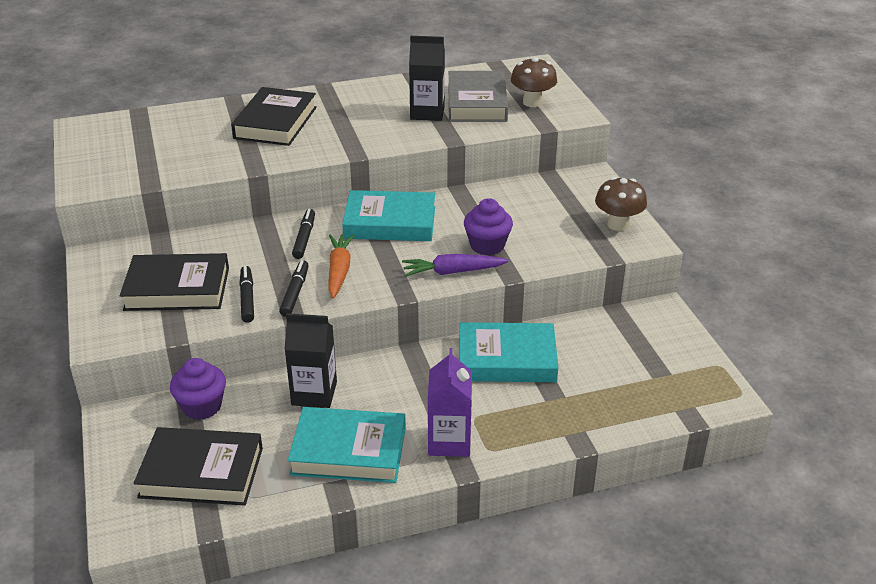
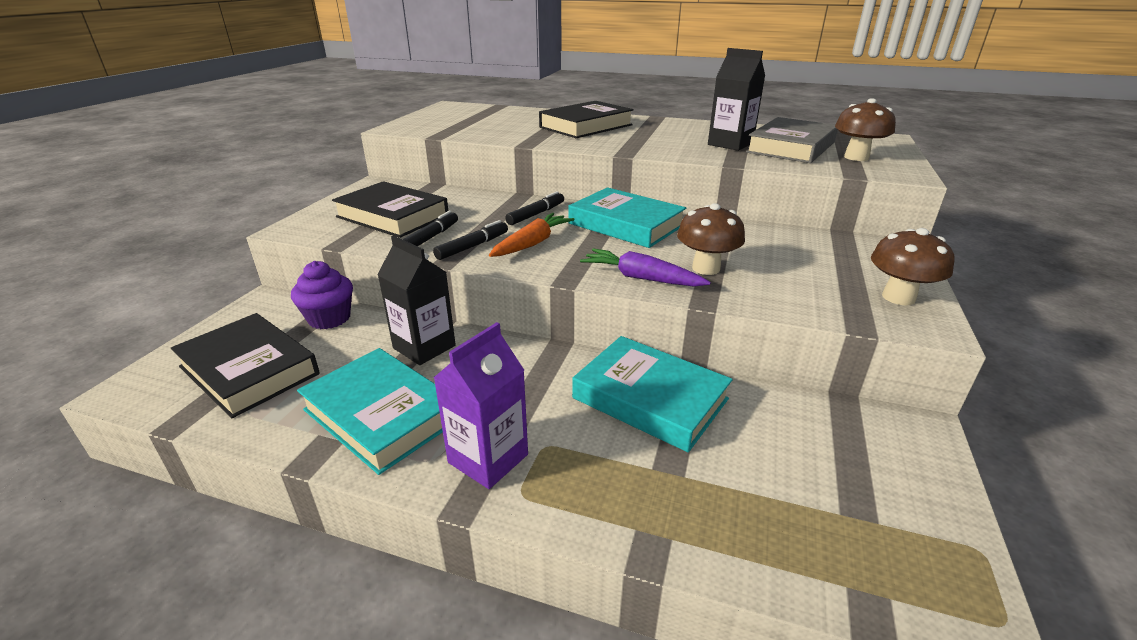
camera: 35 degrees right, 5 degrees down
(487, 245) = (706, 268): purple cupcake -> brown mushroom

